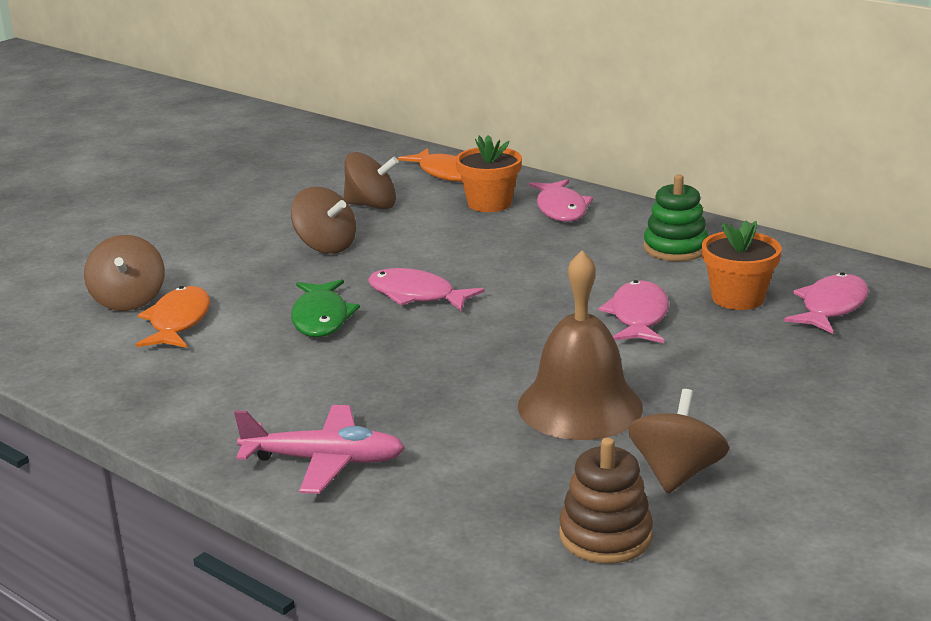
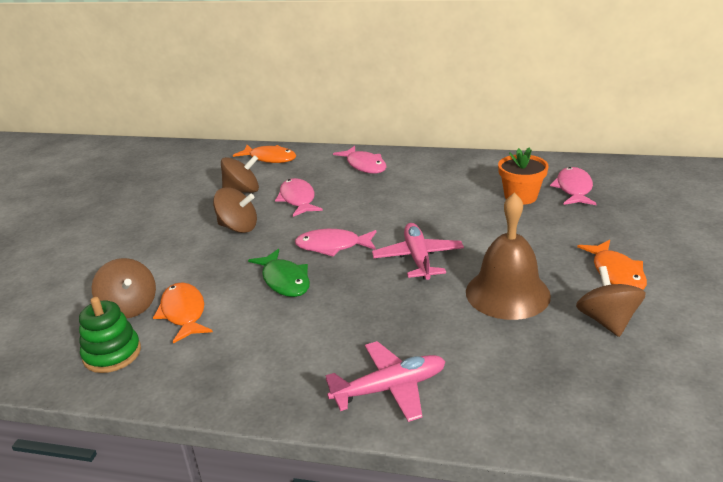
camera: 25 degrees left, 5 degrees up
(489, 203) = (317, 172): orange flower pot -> none
(509, 336) = (418, 258): none -> pink plane
(605, 536) = (614, 379): brown stacking toy -> none
(638, 316) = (479, 223): pink fish -> pink fish (298, 199)
(675, 248) = (455, 174): green stacking toy -> green stacking toy (112, 354)
(760, 424) = (616, 273): none -> orange fish

